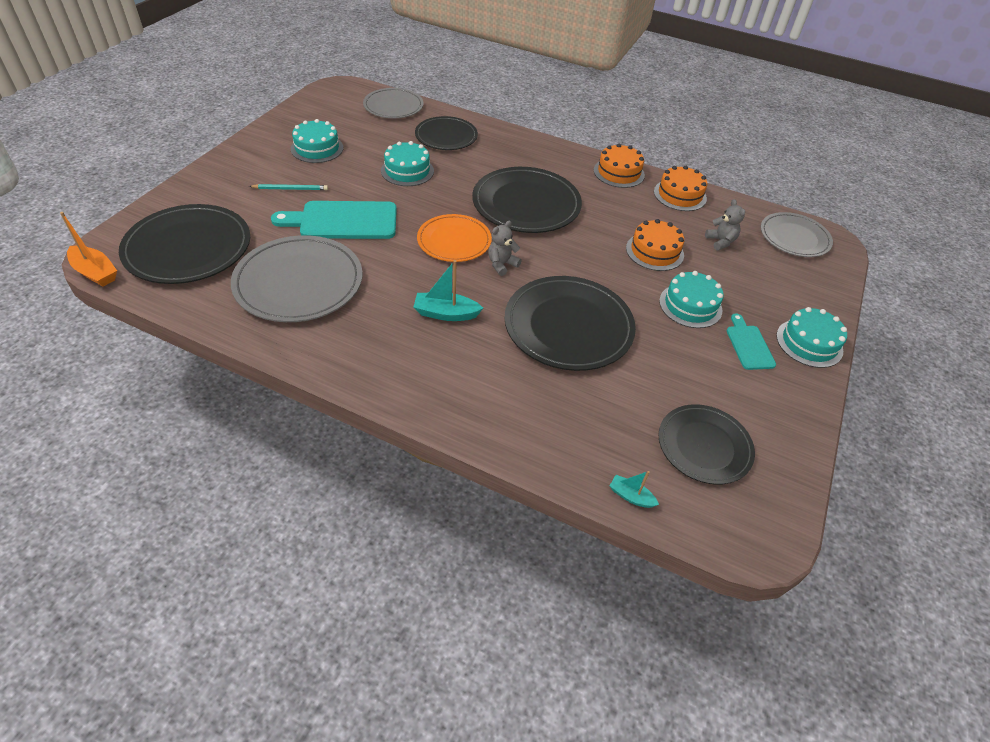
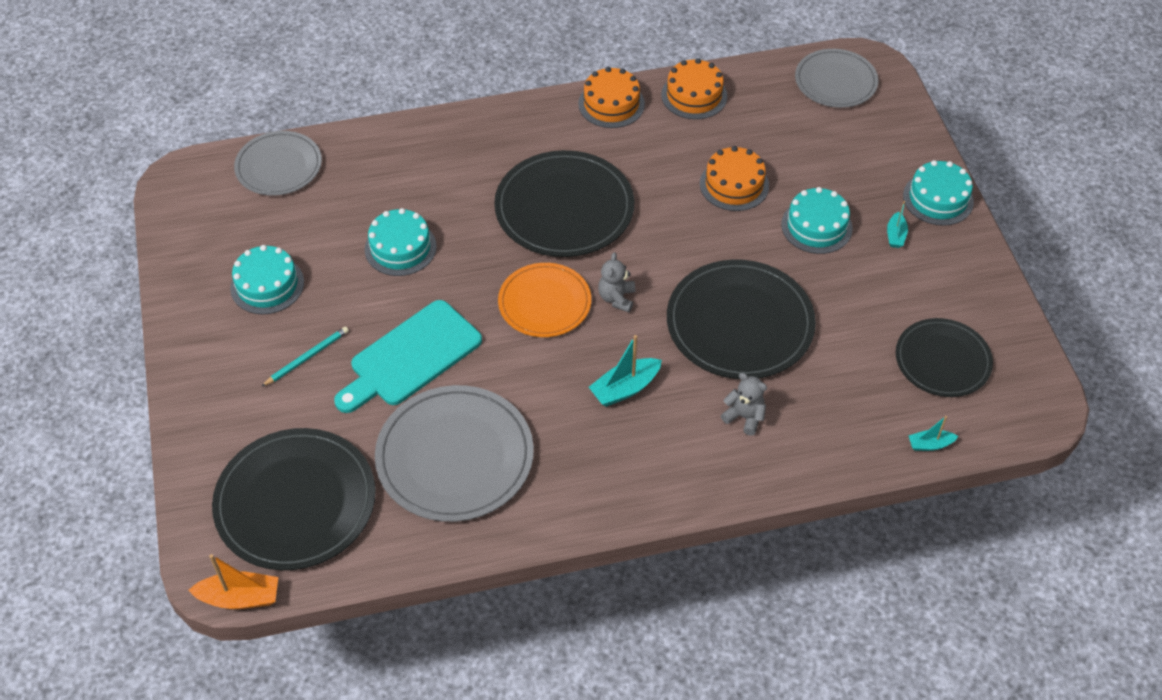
camera: 35 degrees left, 5 degrees up
(446, 136) = (387, 172): black plate -> none
(720, 241) = (779, 131): grey teddy bear -> grey teddy bear (744, 417)
(748, 345) = (895, 235): turquoise cutting board -> turquoise boat

